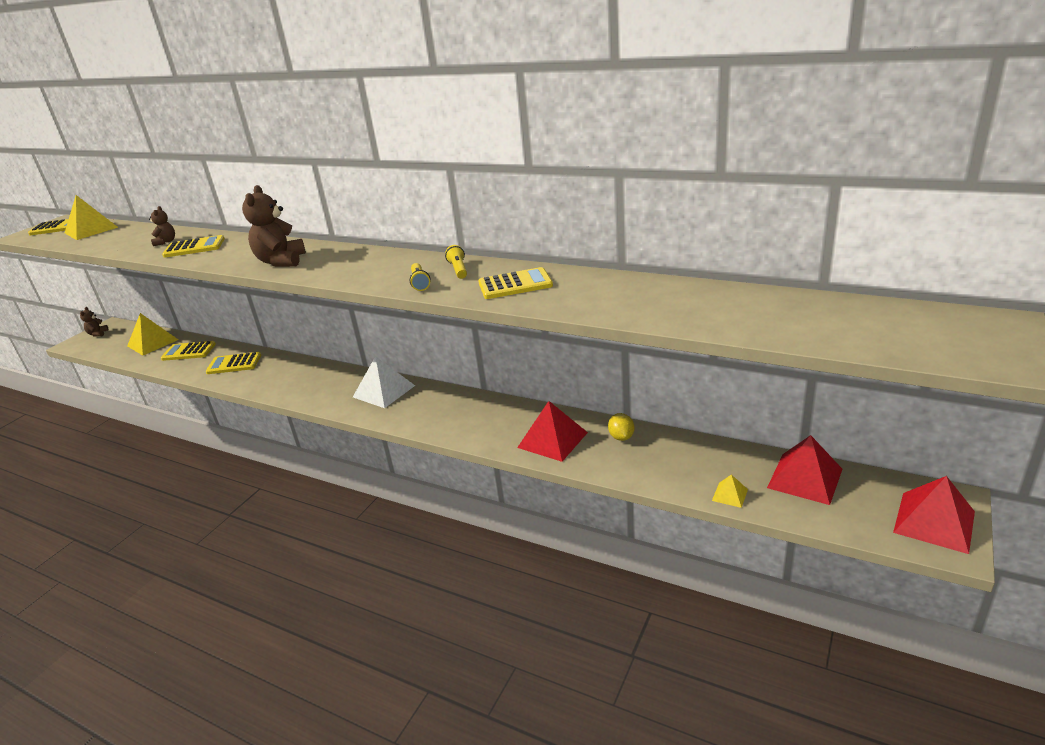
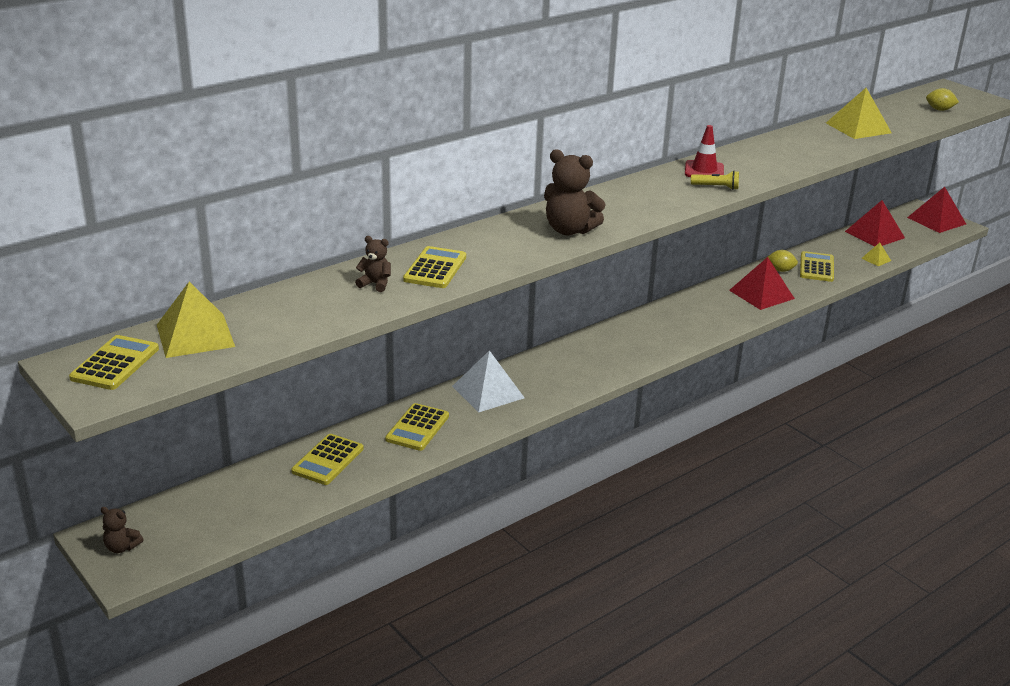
camera: 70 degrees left, 0 degrees up
(152, 343) = (247, 491): yellow pyramid -> yellow pyramid (858, 128)
(384, 391) = (600, 347): white pyramid -> white pyramid (488, 392)
(458, 270) = (704, 170): yellow flashlight -> red traffic cone
(515, 284) = (763, 161): yellow calculator -> yellow calculator (816, 267)
(872, 335) = (939, 110): none -> yellow lemon

